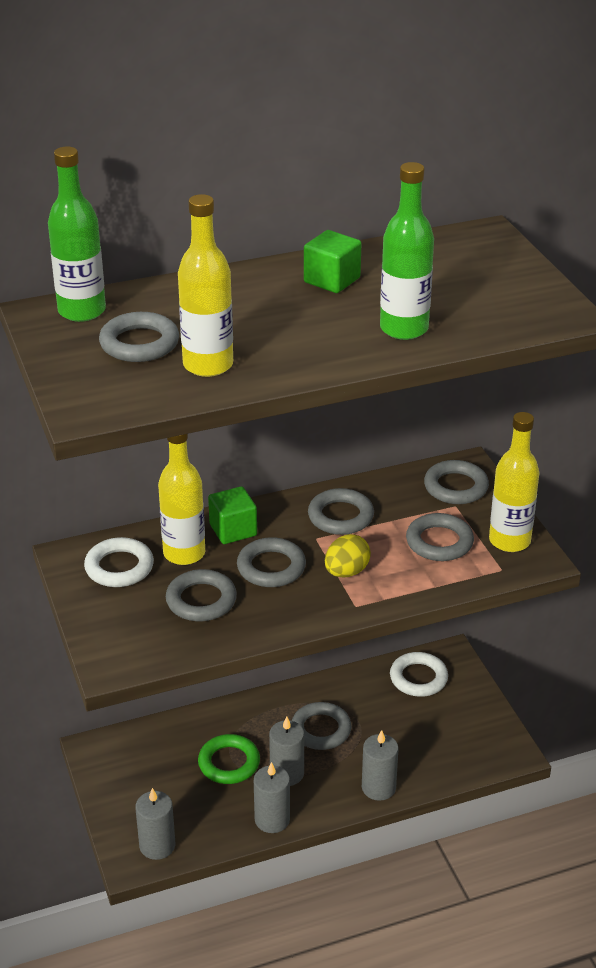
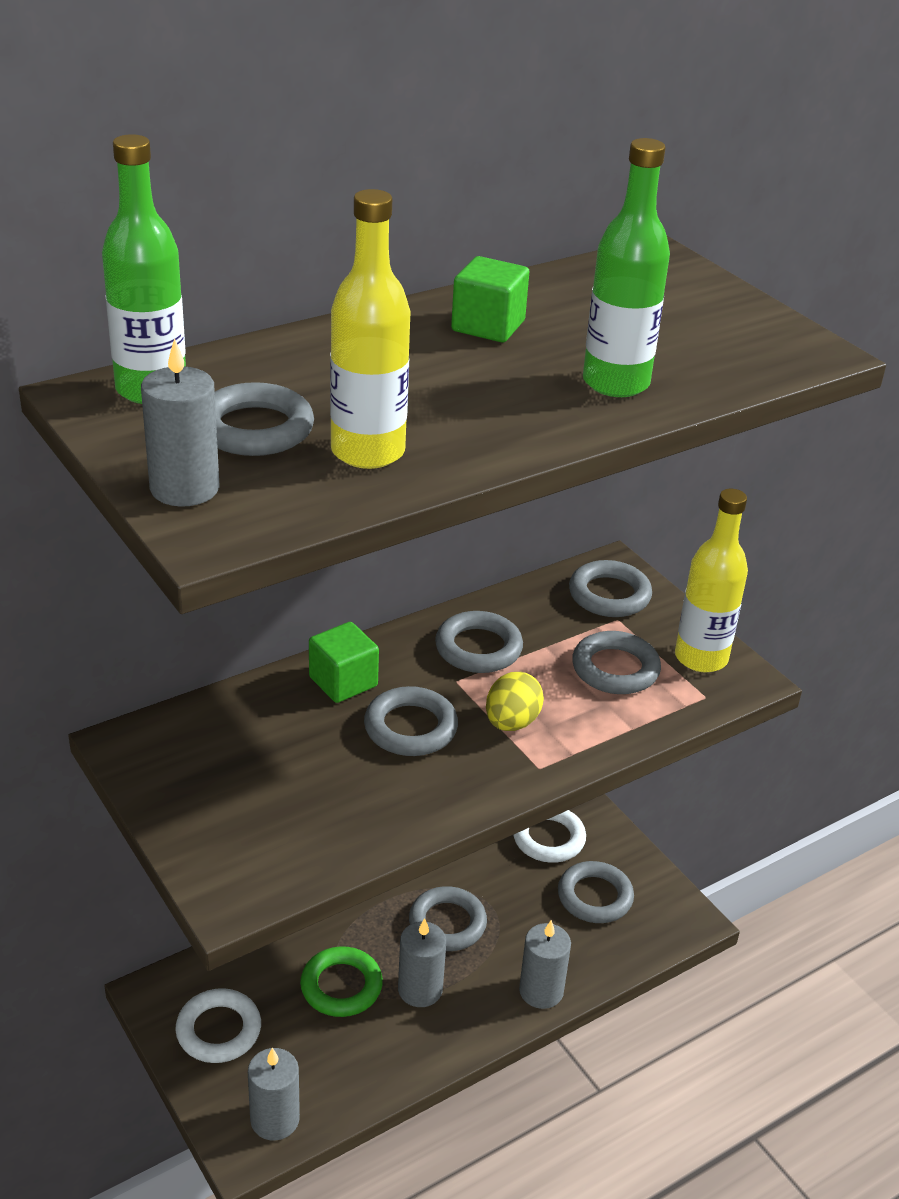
camera: 15 degrees left, 0 degrees up
(119, 567) = (202, 752): white ring -> white ring (218, 1030)
(184, 553) = (287, 722): yellow bottle -> none
(201, 600) = (330, 785): grey ring -> grey ring (595, 897)
(272, 820) = (418, 1057): grey candle -> grey candle (184, 488)

